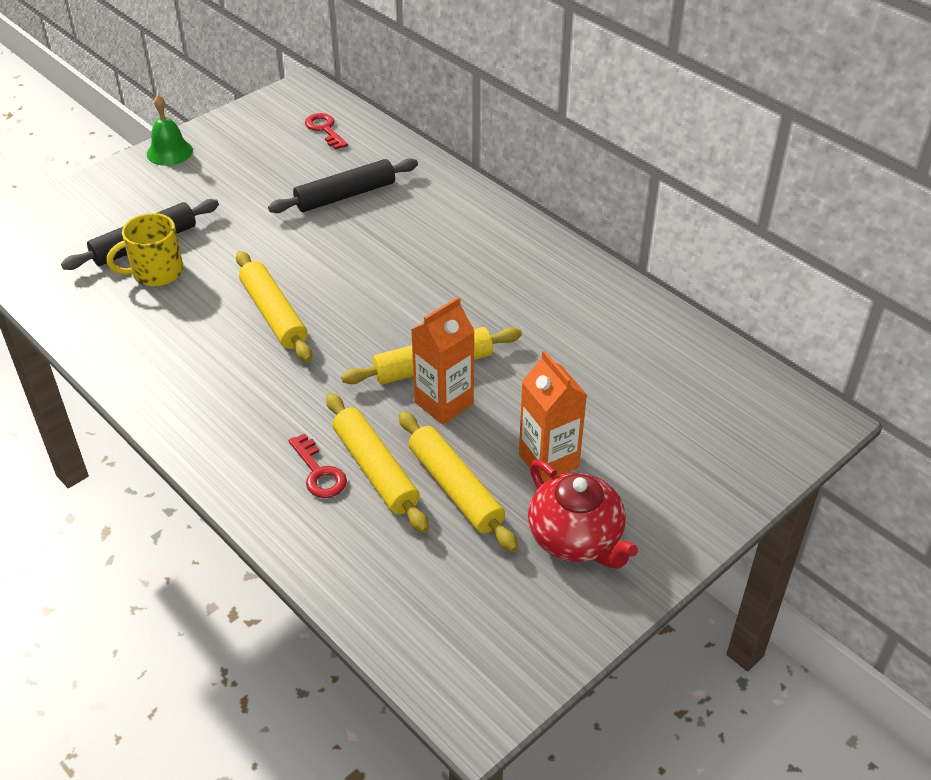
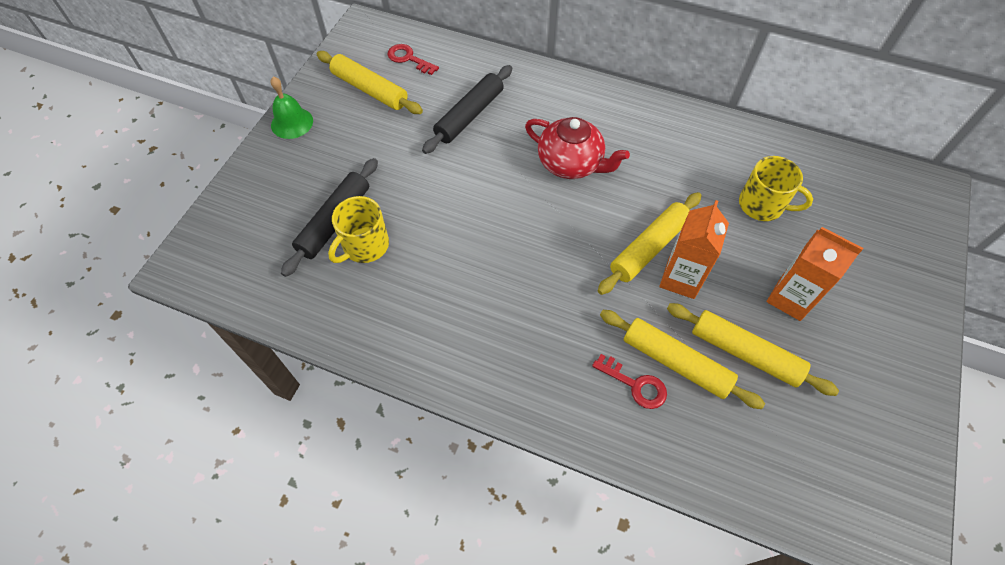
camera: 25 degrees left, 15 degrees up
(274, 314) = (492, 249): yellow rolling pin -> yellow rolling pin (369, 90)
(576, 538) = (857, 359): red teapot -> red teapot (571, 164)
(593, 369) = (762, 205): none -> yellow mug

